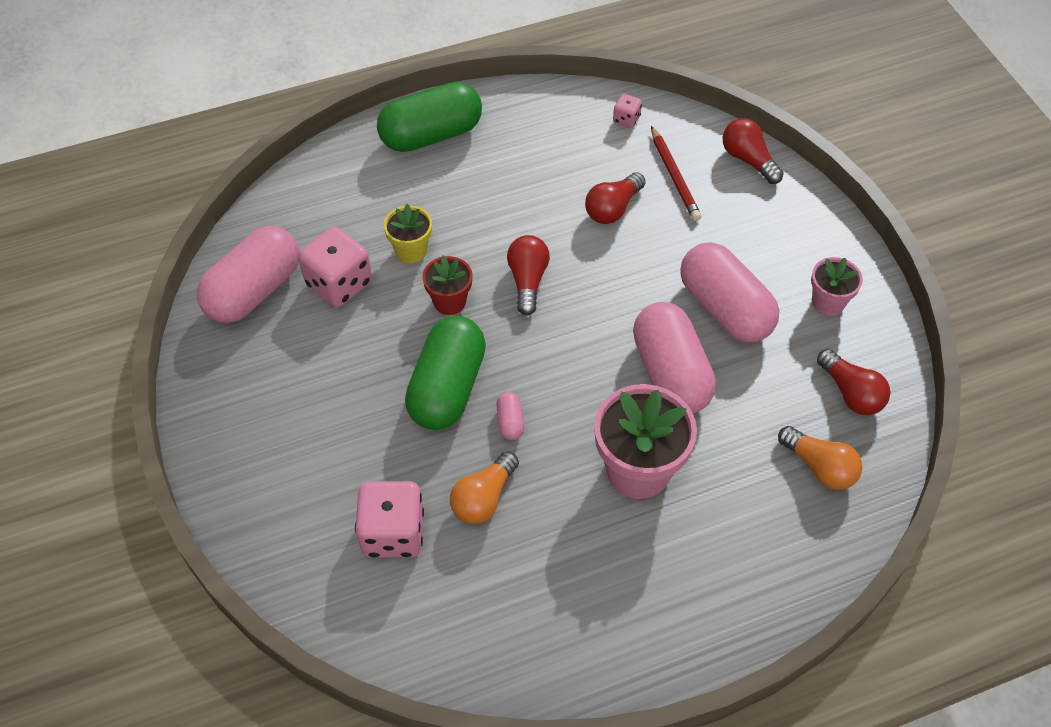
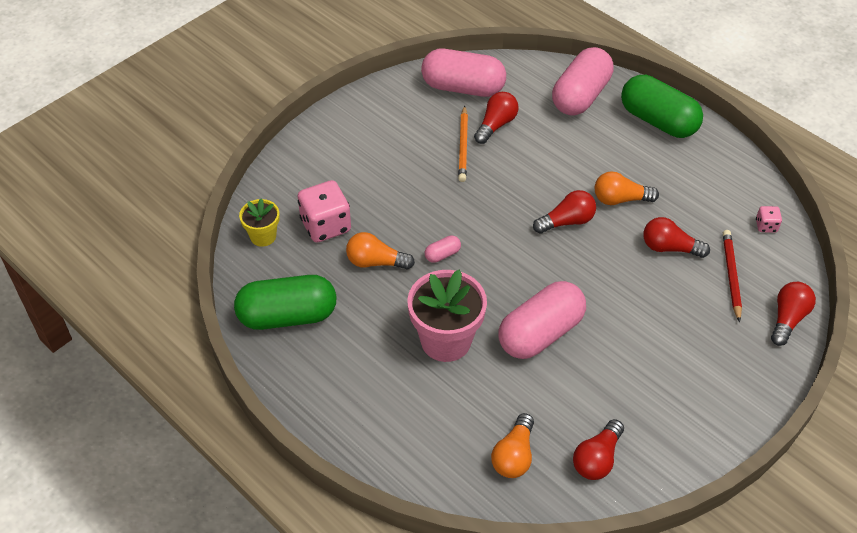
camera: 65 degrees right, 5 degrees down
(339, 283) = (496, 125): pink dice -> red light bulb
(352, 331) = (463, 146): none -> orange pencil
(411, 250) = (548, 150): yellow flower pot -> yellow flower pot (263, 236)
(447, 388) = (449, 211): green capsule -> green capsule (287, 316)
(449, 302) = (519, 186): red flower pot -> none
(523, 219) = (620, 199): none -> orange light bulb
(674, 176) = (731, 275): red pencil -> red pencil turned 135 degrees clockwise
(724, 308) = (623, 349): pink capsule -> pink capsule (580, 96)
(828, 303) = (677, 418): pink flower pot -> none

